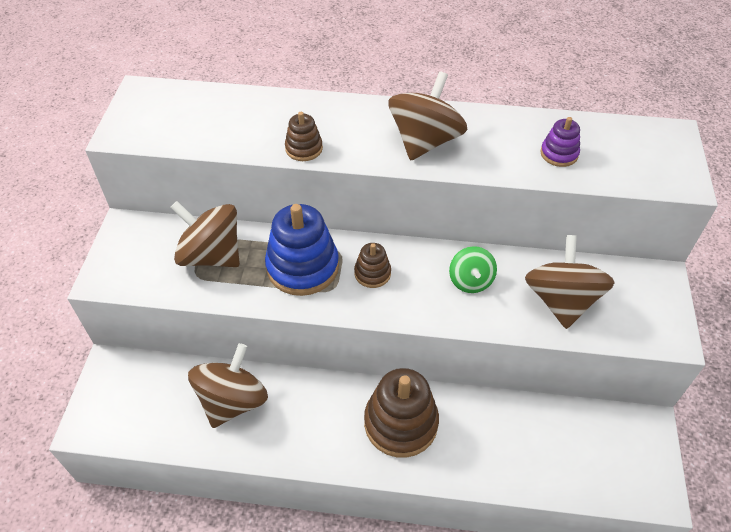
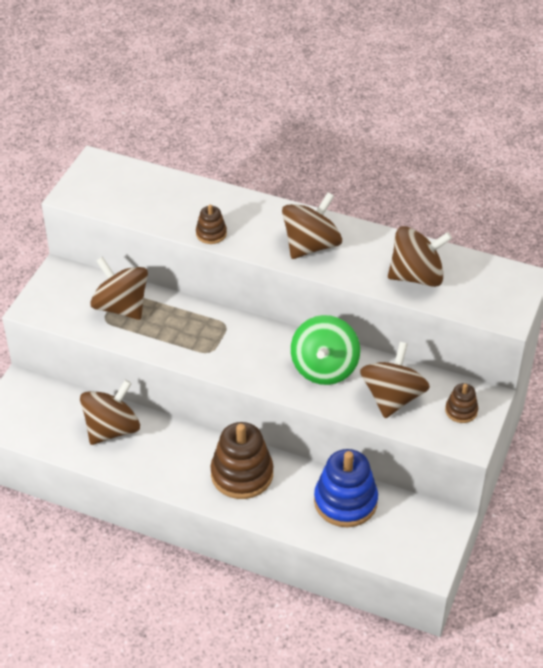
camera: 15 degrees right, 5 degrees down
(302, 267) = (191, 330): blue stacking toy -> blue stacking toy (345, 501)
(372, 273) = (246, 346): brown stacking toy -> brown stacking toy (461, 410)
(470, 281) = (324, 368): green spinning top -> green spinning top, size x1.73
(559, 154) = (417, 276): purple stacking toy -> brown spinning top

